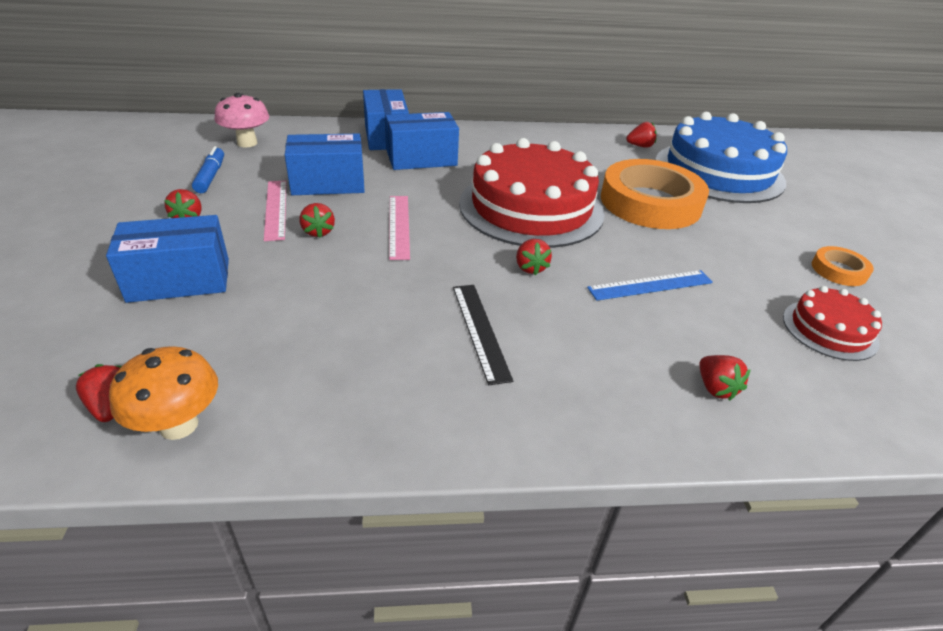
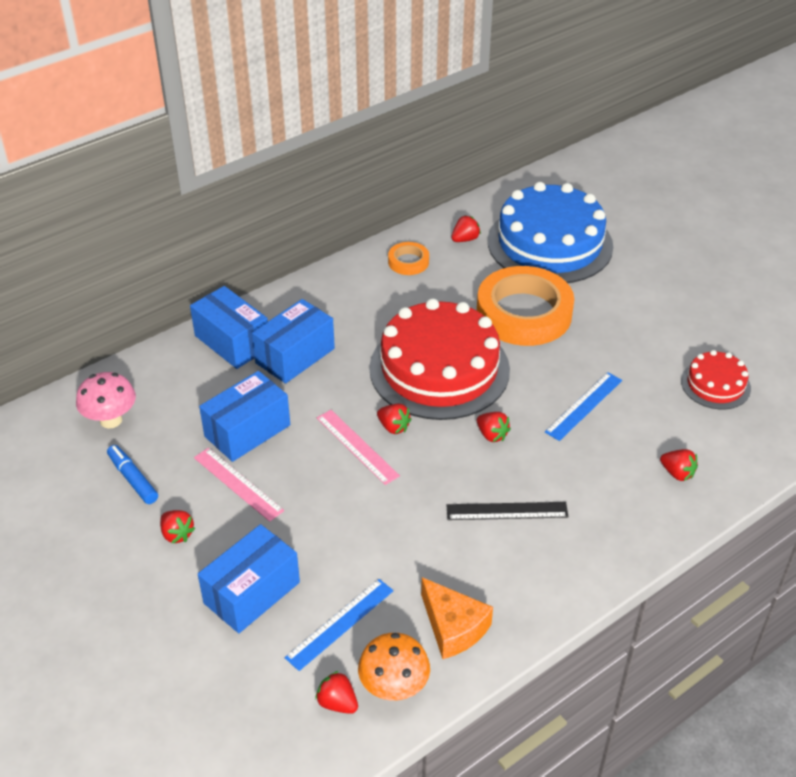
camera: 30 degrees left, 5 degrees up
(212, 341) = (340, 624): none -> blue ruler
(306, 403) = (453, 627): none -> orange cheese
(318, 232) = (301, 488): red strawberry -> red strawberry (393, 427)
(480, 330) = (507, 511): black ruler -> black ruler turned 45 degrees counterclockwise
(839, 270) = (694, 321): orange tape -> orange tape (408, 262)

